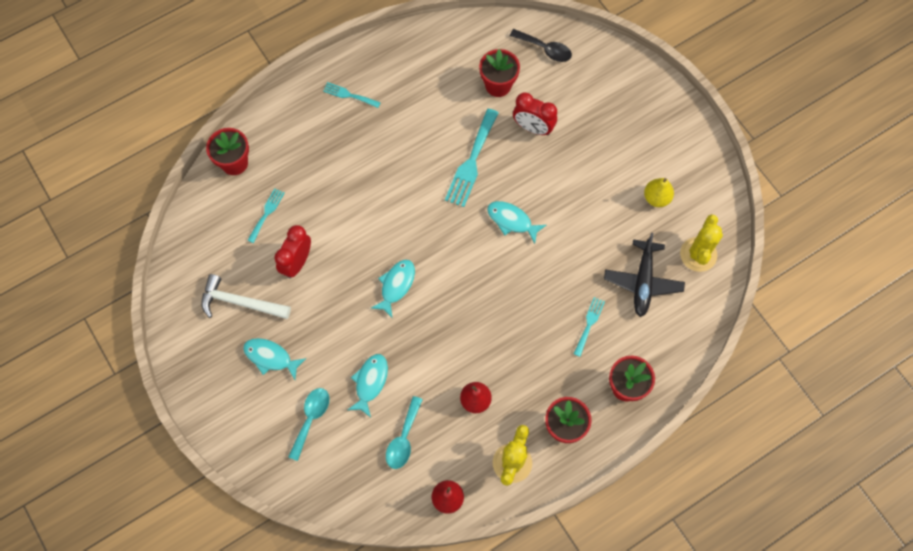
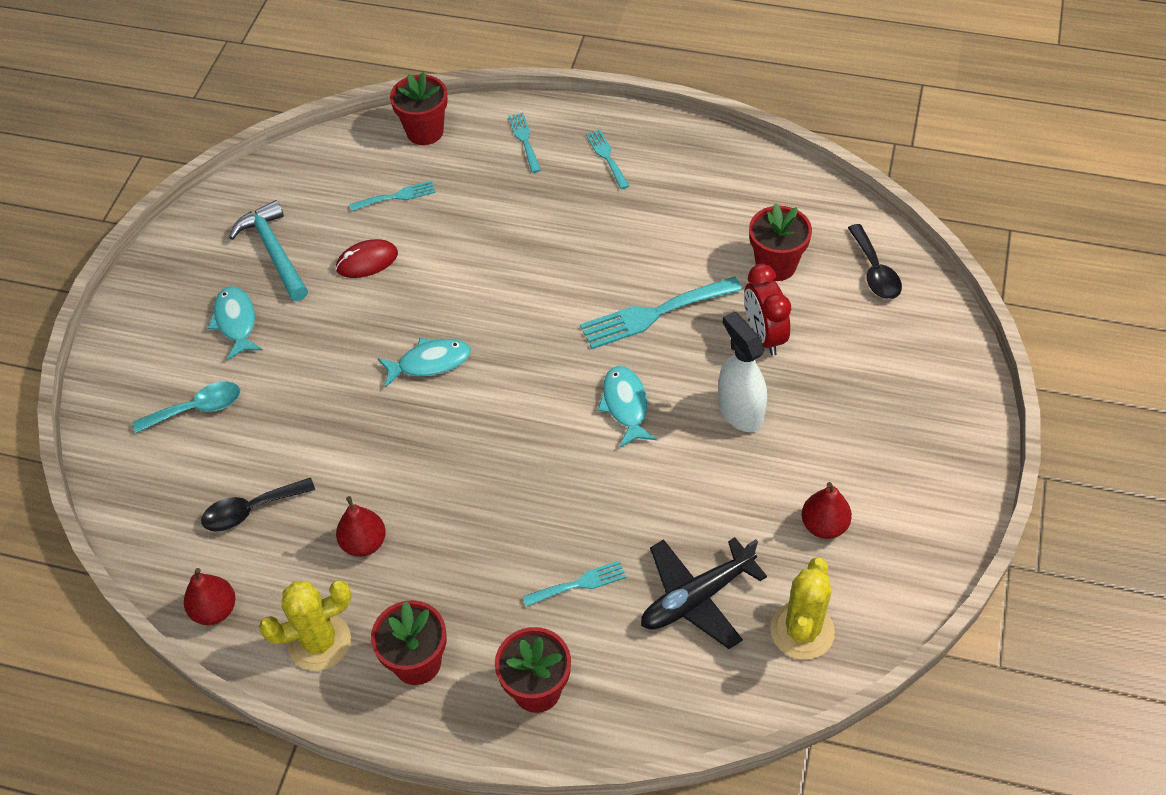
camera: 50 degrees right, 15 degrees down
(240, 302) = (274, 252): white hammer -> turquoise hammer
(294, 122) = (524, 140): none -> turquoise fork
(297, 262) = (367, 261): red clock -> red mouse
(370, 382) = (290, 428): turquoise fish -> none
(403, 439) = (251, 510): turquoise spoon -> black spoon
(564, 176) = (740, 411): none -> white spray bottle
(656, 198) = (824, 525): yellow pear -> red pear
(698, 254) = (802, 631): yellow cactus -> yellow cactus turned 45 degrees counterclockwise

